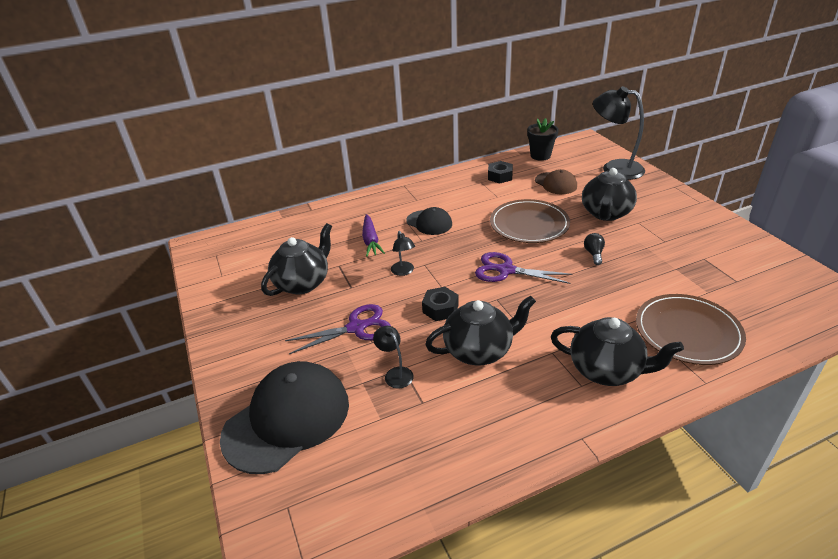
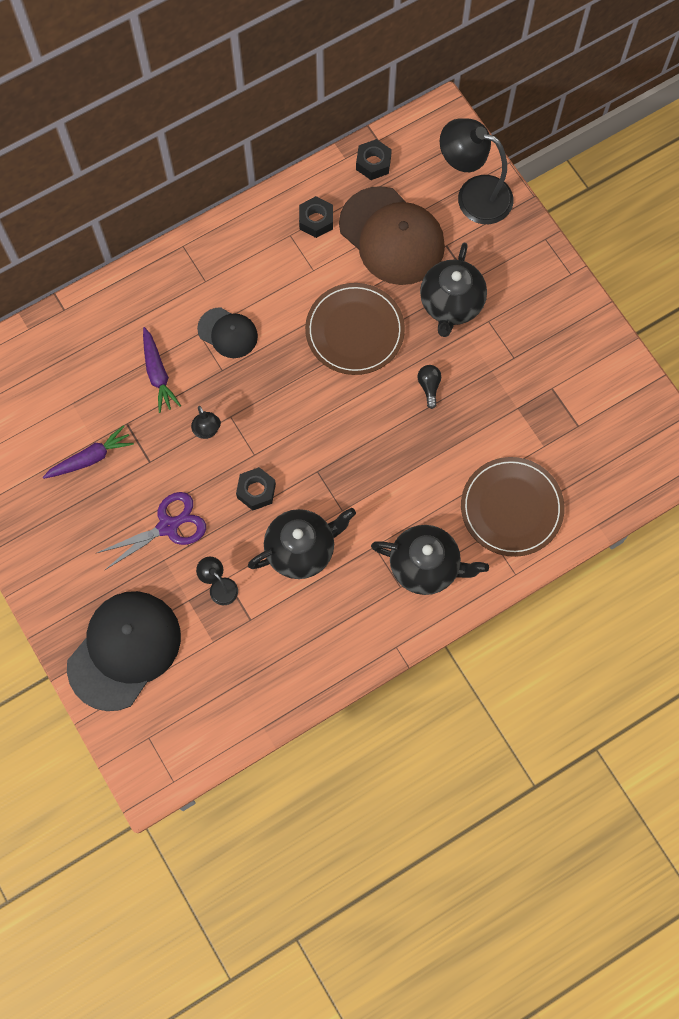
camera: 10 degrees left, 35 degrees up
(303, 283) = (91, 458): black teapot -> purple carrot
(506, 270) = (327, 422): purple scissors -> none
(540, 156) = (373, 163): black flower pot -> black nut
(555, 183) = (392, 236): brown cap -> brown cap, size x1.88

